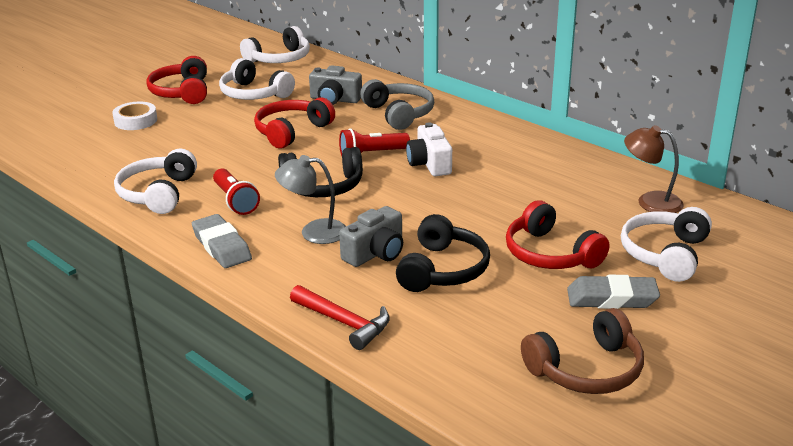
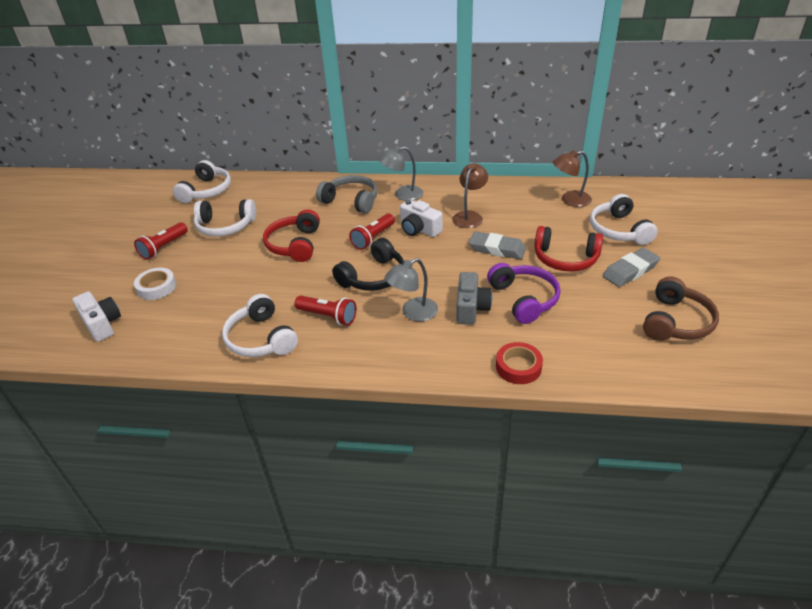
camera: 35 degrees left, 10 degrees up
(62, 131) = (102, 324): none -> white camera
(182, 92) = (163, 247): red headphones -> red flashlight
(222, 246) = (366, 355): grey eraser -> grey eraser (497, 249)
(335, 100) = (292, 207): grey camera -> none
(344, 323) = (518, 367): red hammer -> red tape
(442, 269) = (524, 299): black headphones -> purple headphones
(460, 126) = (402, 194): none -> grey lamp
(503, 172) = (469, 216): none -> brown lamp

